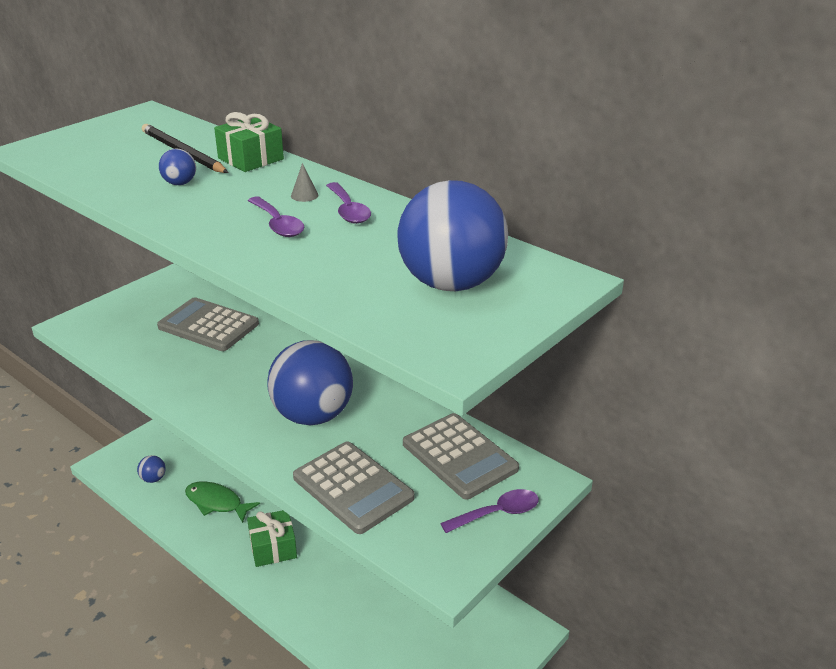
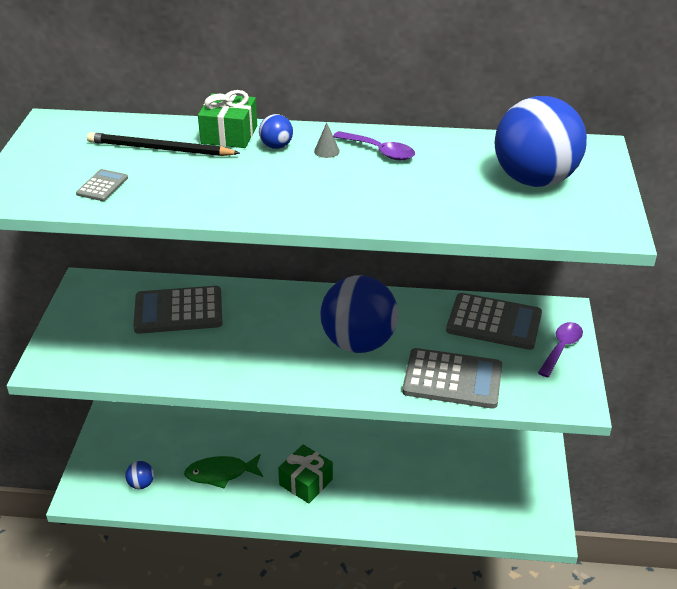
camera: 35 degrees left, 5 degrees up
(99, 164) = (102, 186): none -> grey calculator
(180, 183) = (208, 177): blue ball -> blue ball (276, 146)
(277, 224) = (347, 182): purple spoon -> none

